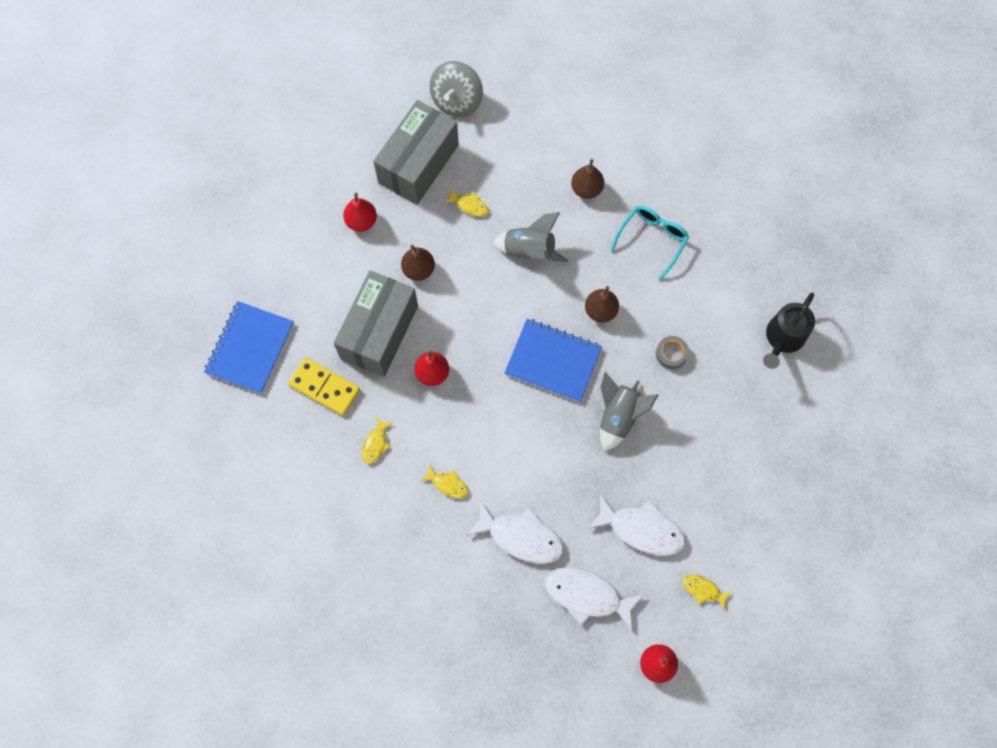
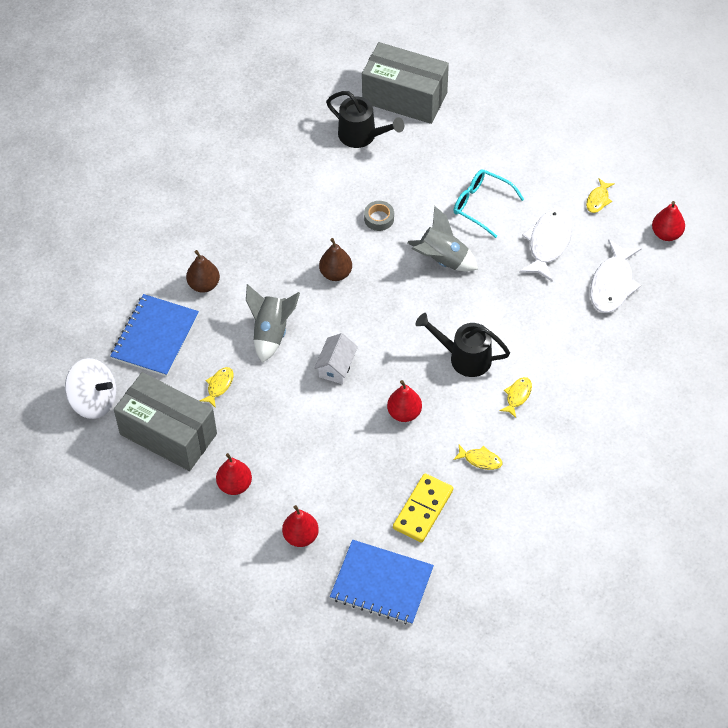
camera: 90 degrees left, 15 degrees down
(304, 278) = (301, 536): none -> red pear
(379, 332) = (361, 462): grey box -> grey box (404, 97)
(418, 269) = (291, 429): brown pear -> none
(457, 100) = (94, 401): grey spinning top -> white spinning top
(488, 310) = (336, 367): none -> white house
(496, 433) = (464, 357): none -> black watering can
(521, 537) = (563, 335): white fish -> none
(553, 361) = (389, 312): blue notebook -> blue notebook (155, 337)
(652, 240) = (261, 232): turquoise glasses -> turquoise glasses (482, 205)

